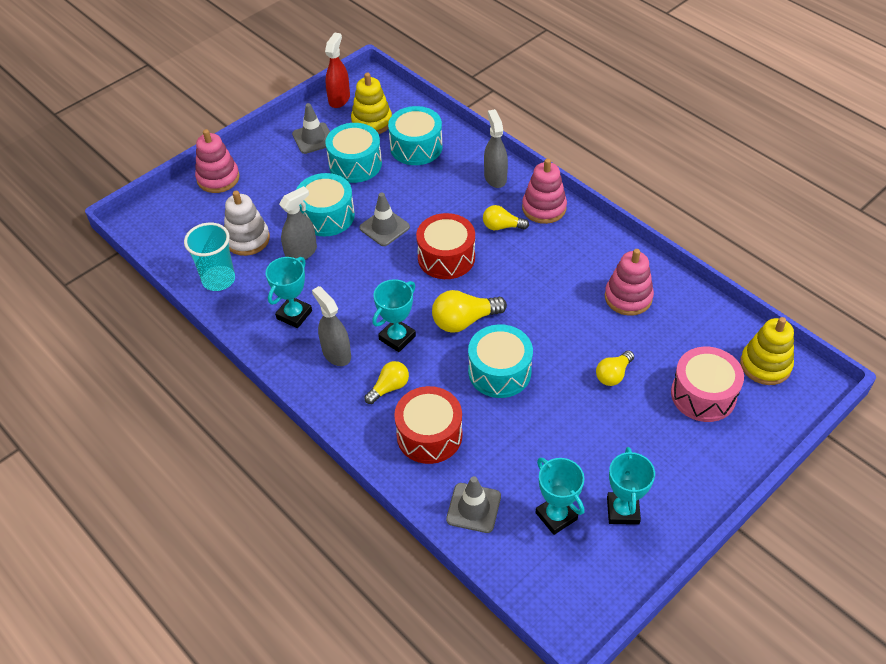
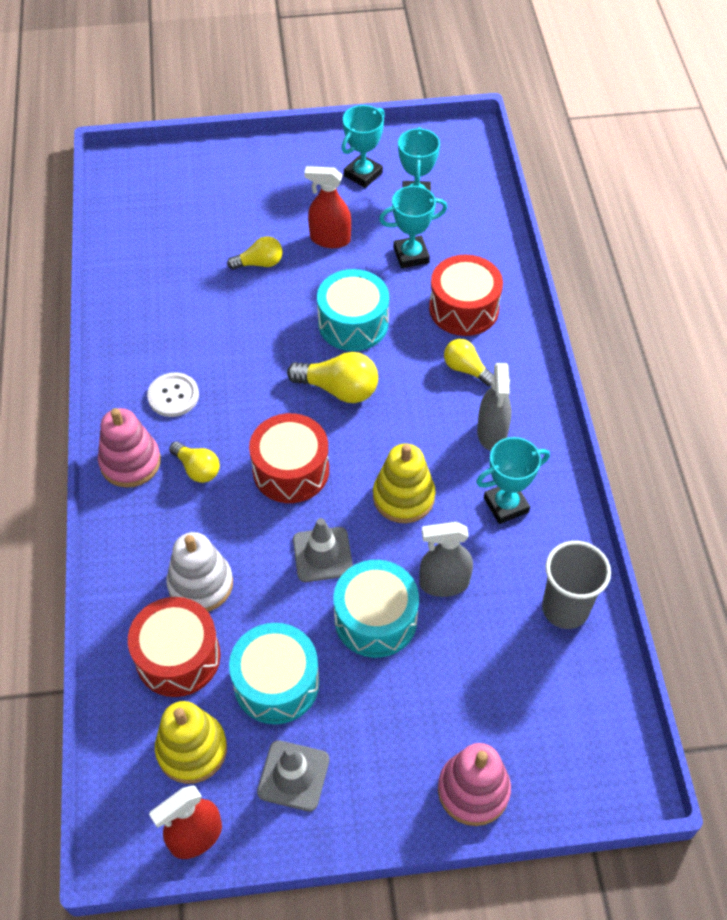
camera: 145 degrees left, 5 degrees up
(218, 280) = (565, 608): turquoise cup -> grey cup
(247, 239) = (496, 648): white stacking toy -> white stacking toy (200, 584)
(389, 387) = (466, 369): yellow light bulb -> yellow light bulb turned 45 degrees clockwise
(397, 337) = (418, 413): turquoise trophy -> turquoise trophy (411, 255)
(416, 147) = (178, 657): turquoise drum -> red drum
(473, 508) = (474, 237): grey traffic cone -> none
(495, 177) = (136, 539): grey spray bottle -> none
(563, 254) = (173, 396): none -> white button
(584, 429) = (330, 239): none -> red spray bottle
(628, 297) = (167, 317): pink stacking toy -> none
(703, 395) = (208, 208): pink drum -> none
(765, 365) = (132, 199): yellow stacking toy -> yellow stacking toy (403, 497)

